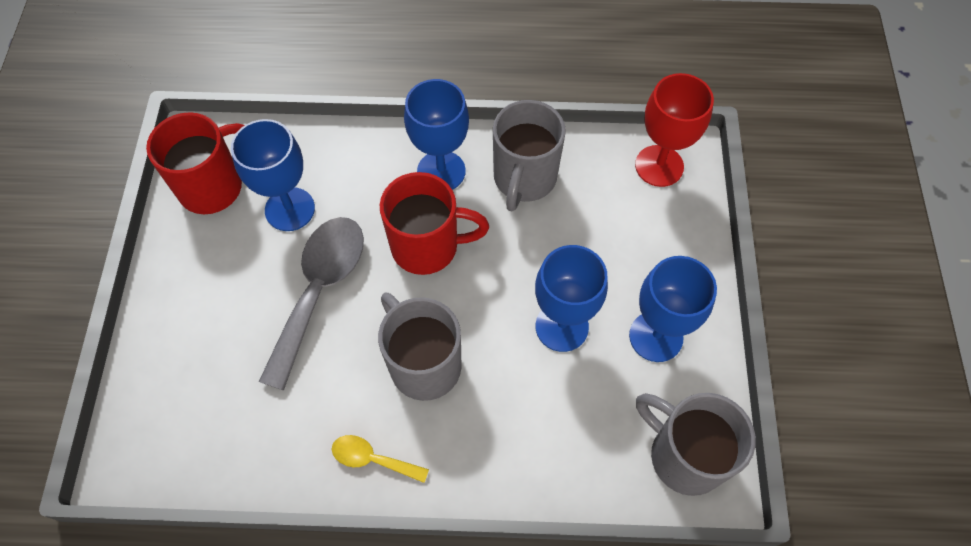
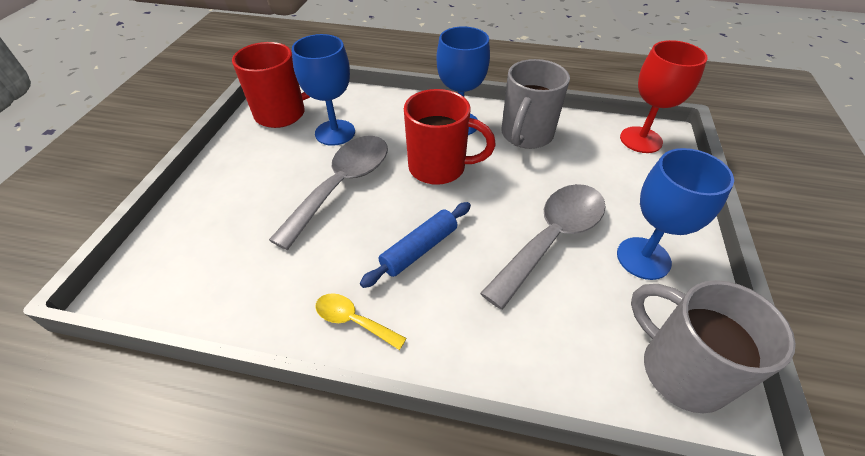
camera: 10 degrees right, 15 degrees down
(423, 364) = (419, 249): grey mug -> blue rolling pin
(562, 326) = (552, 238): blue goblet -> grey spoon

